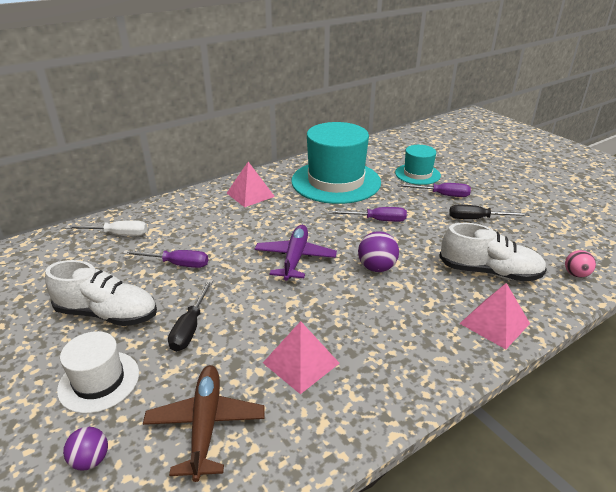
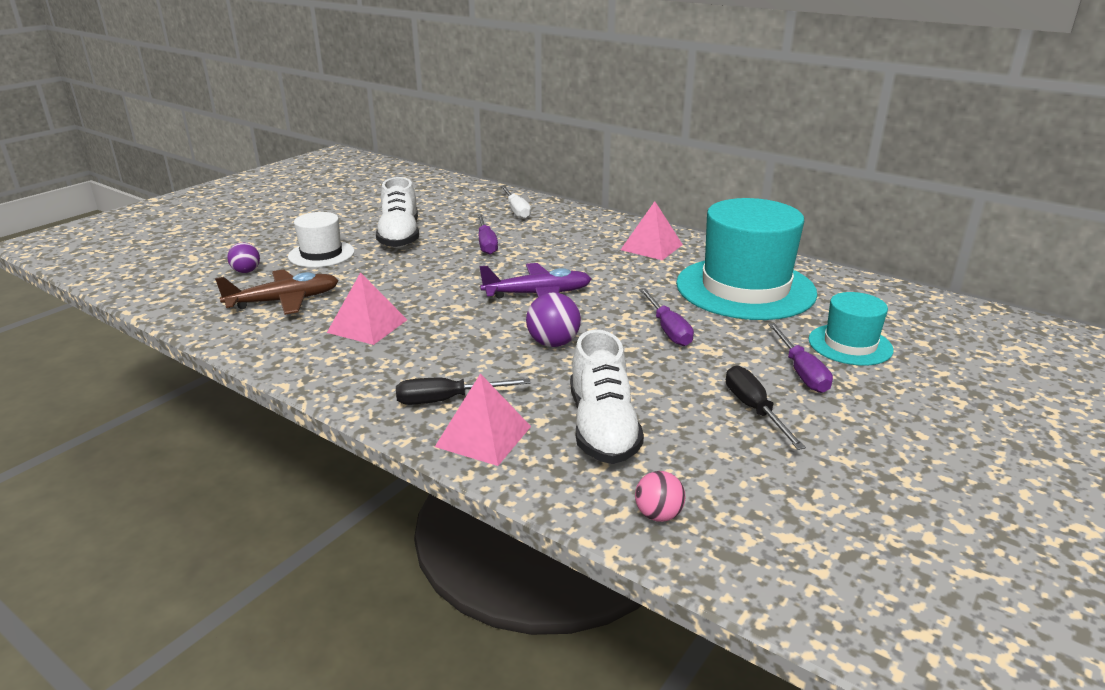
camera: 70 degrees right, 5 degrees down
(190, 327) = (397, 270): black screwdriver -> black screwdriver (447, 400)

